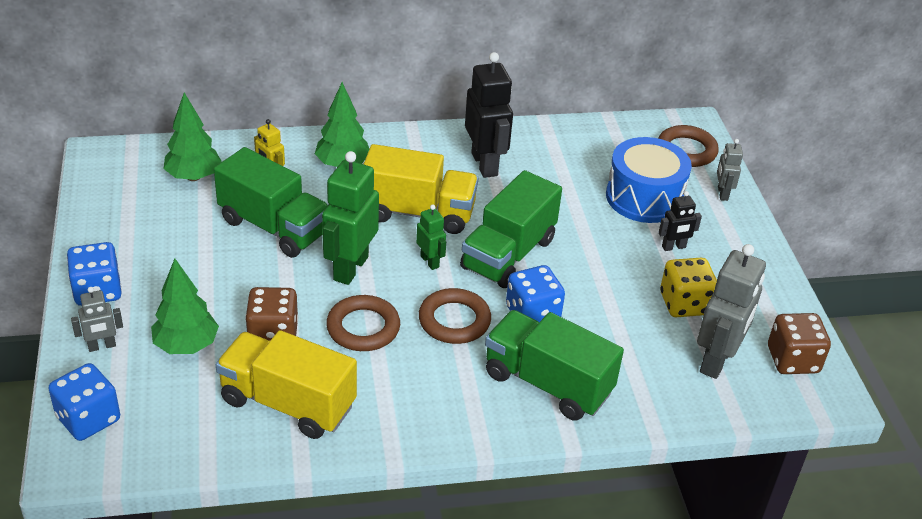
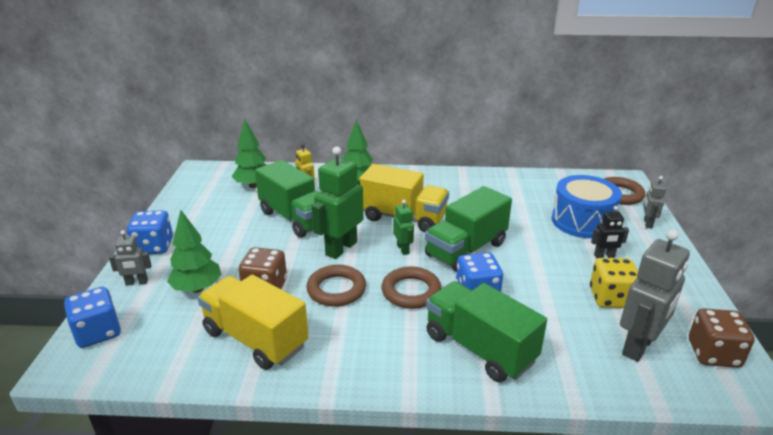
camera: 15 degrees right, 10 degrees down
(485, 164) = (461, 192): black robot -> none

